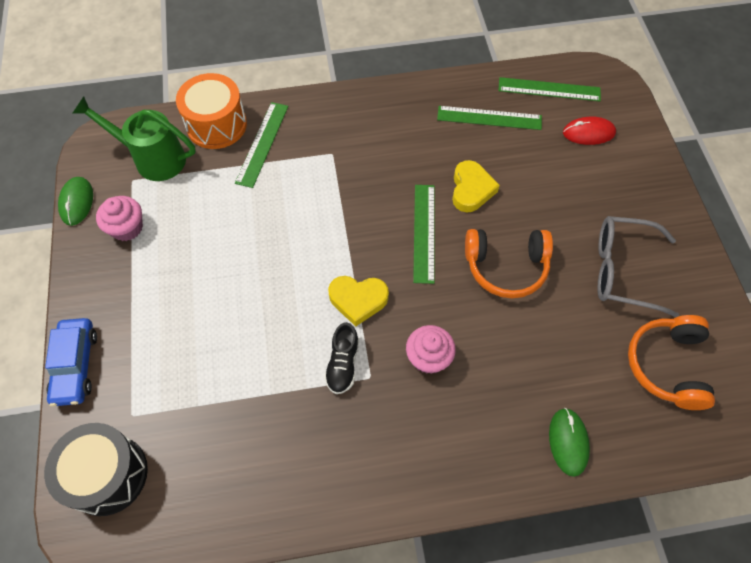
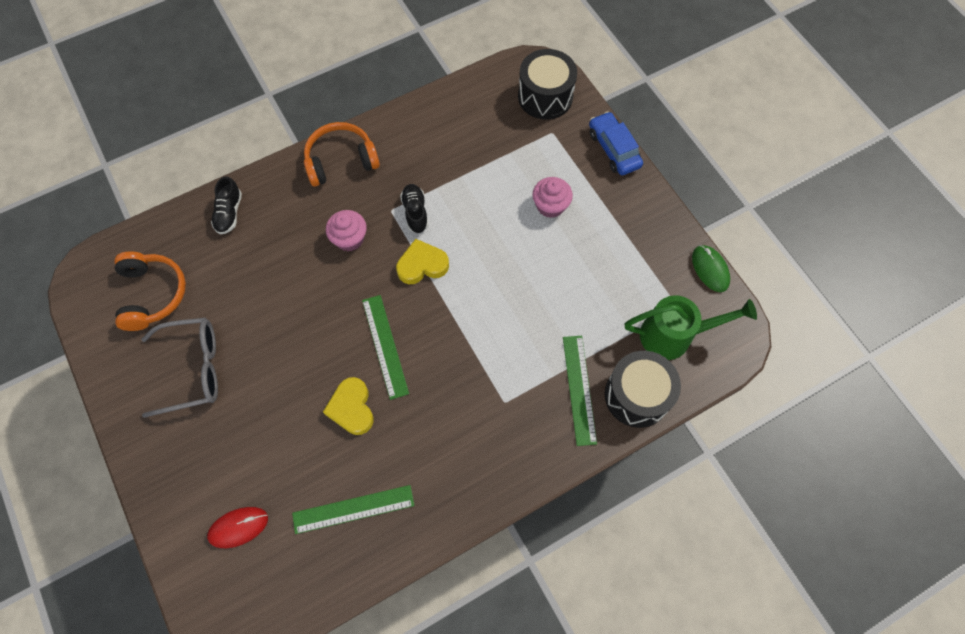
camera: 160 degrees right, 5 degrees up
(127, 228) = (650, 261): pink cupcake -> pink cupcake (550, 206)
(216, 125) = (637, 395): orange drum -> black drum
(506, 266) = (301, 337): orange headphones -> orange headphones (341, 161)
(549, 89) = (291, 579): green ruler -> none
(568, 442) = (229, 213): green mouse -> black shoe

